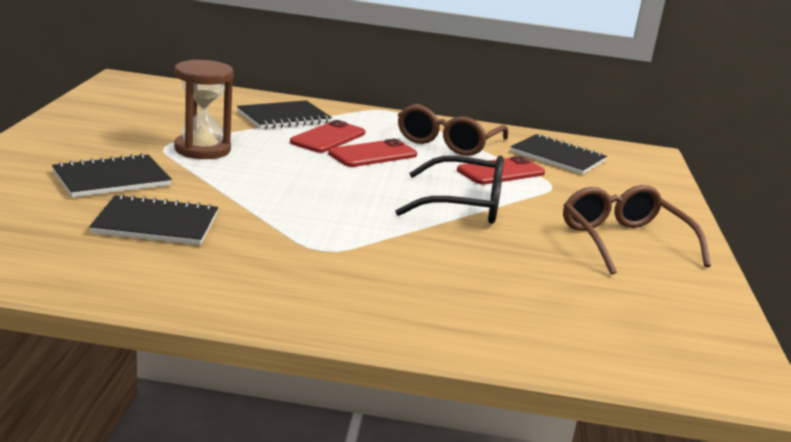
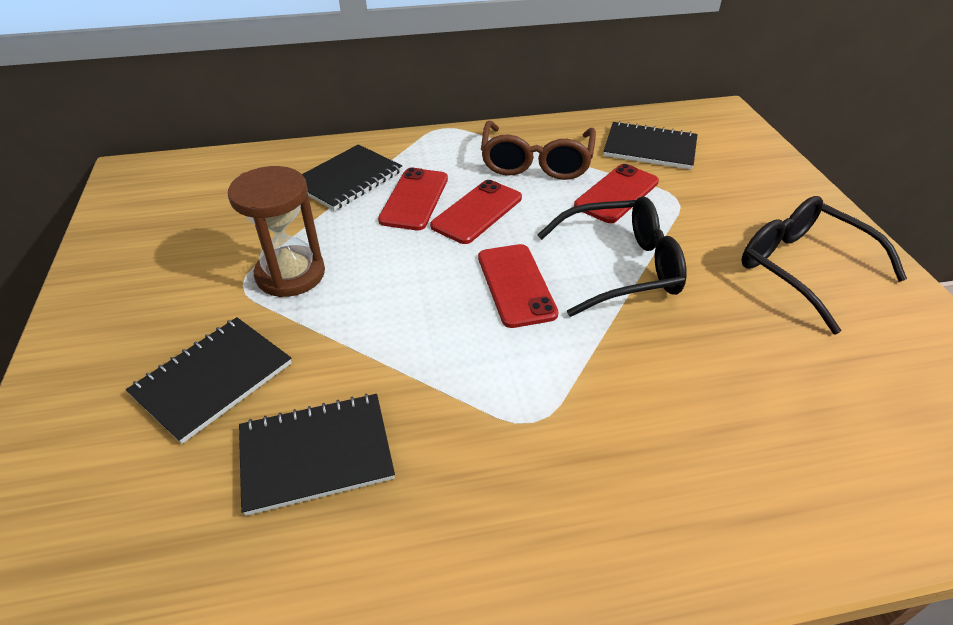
camera: 15 degrees left, 20 degrees up
(369, 193) = (516, 285): none -> red phone
(624, 242) = (803, 269): brown glasses -> black glasses

